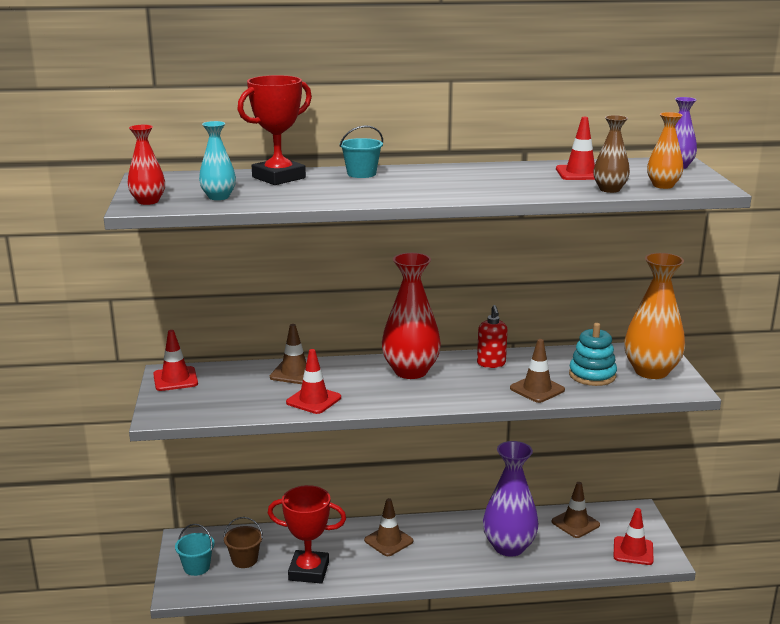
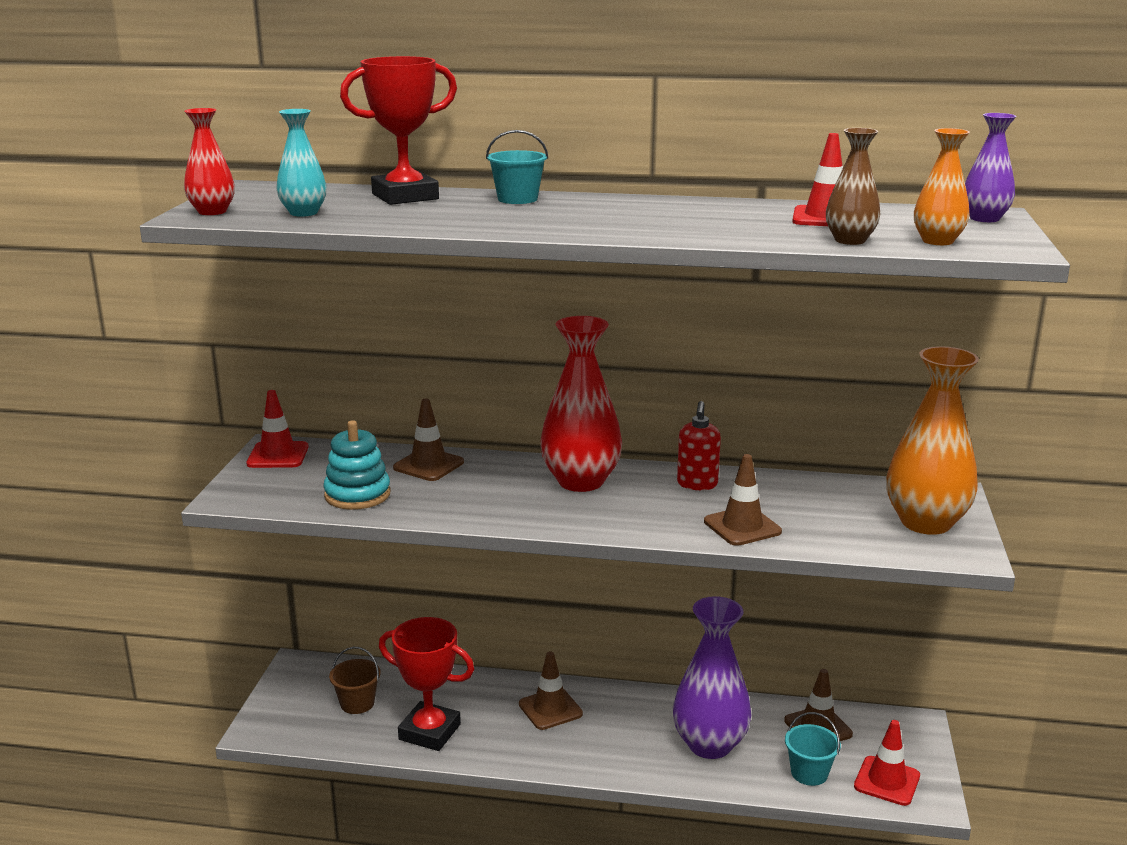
camera: 15 degrees right, 0 degrees up
(196, 567) = (295, 703): turquoise bucket -> turquoise bucket (809, 773)
(313, 400) = (430, 503): red traffic cone -> none
(592, 375) = (834, 517): turquoise stacking toy -> turquoise stacking toy (357, 495)

